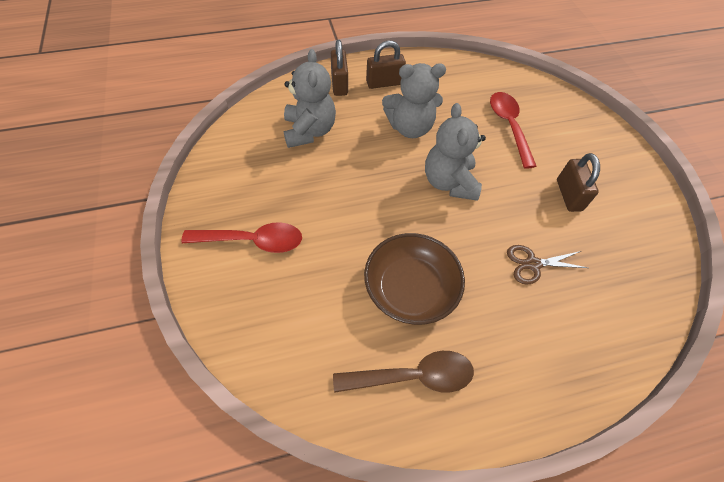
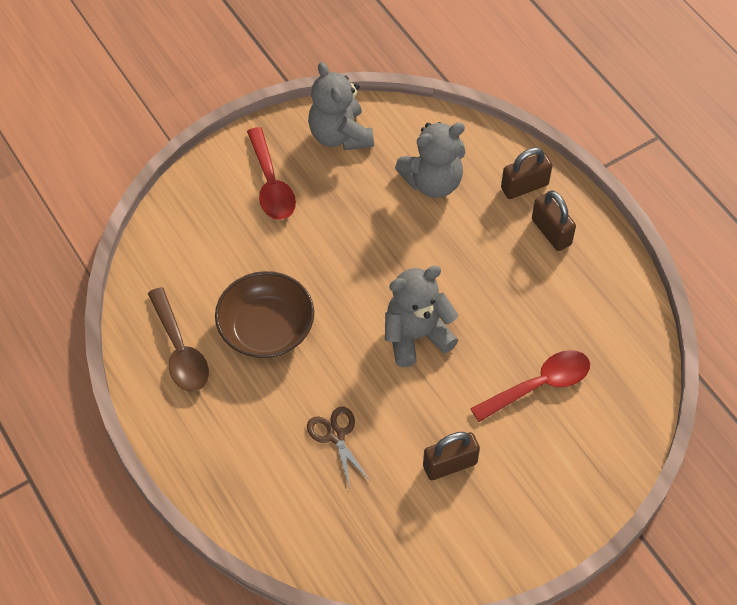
camera: 75 degrees right, 0 degrees up
(410, 127) = (485, 278): grey teddy bear -> grey teddy bear (340, 135)

